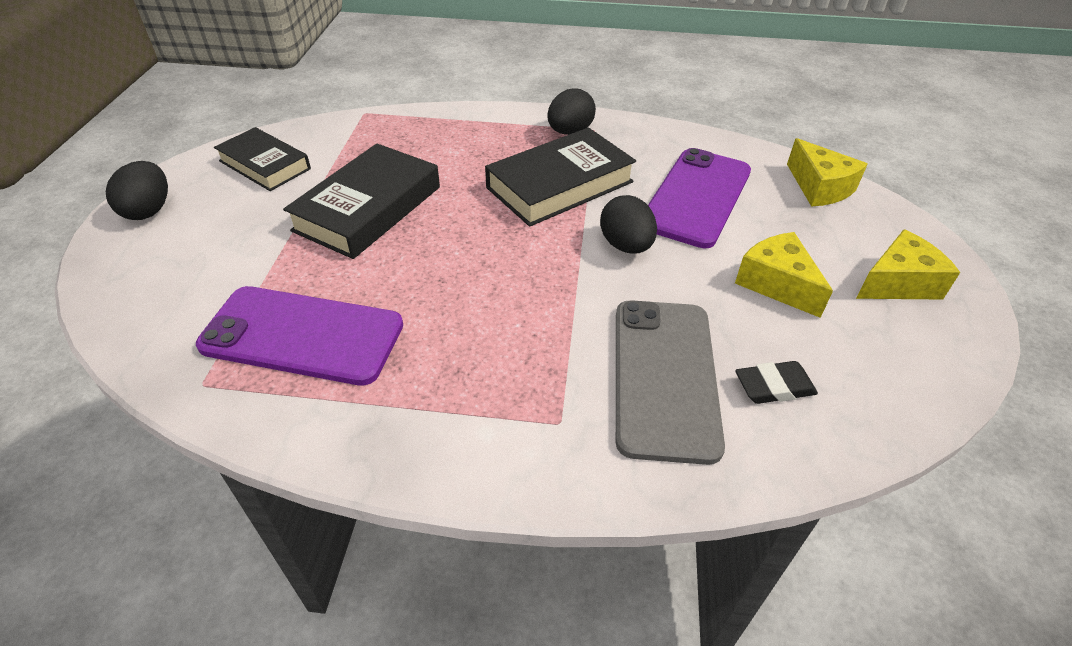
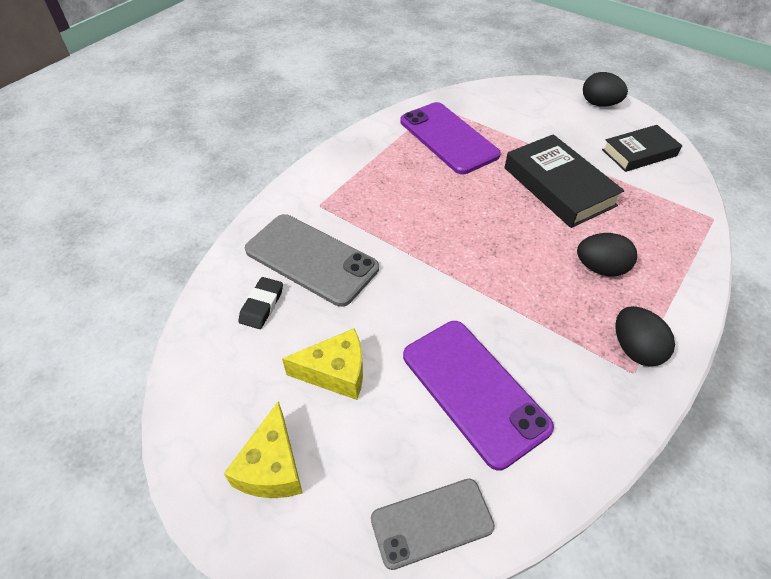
camera: 120 degrees right, 5 degrees up
(302, 335) = (448, 138): purple phone -> purple phone turned 75 degrees counterclockwise
(560, 185) = (541, 300): black book -> none
(626, 246) = (438, 303): black egg -> black egg (600, 268)
(819, 187) = (432, 523): yellow cheese -> grey phone

